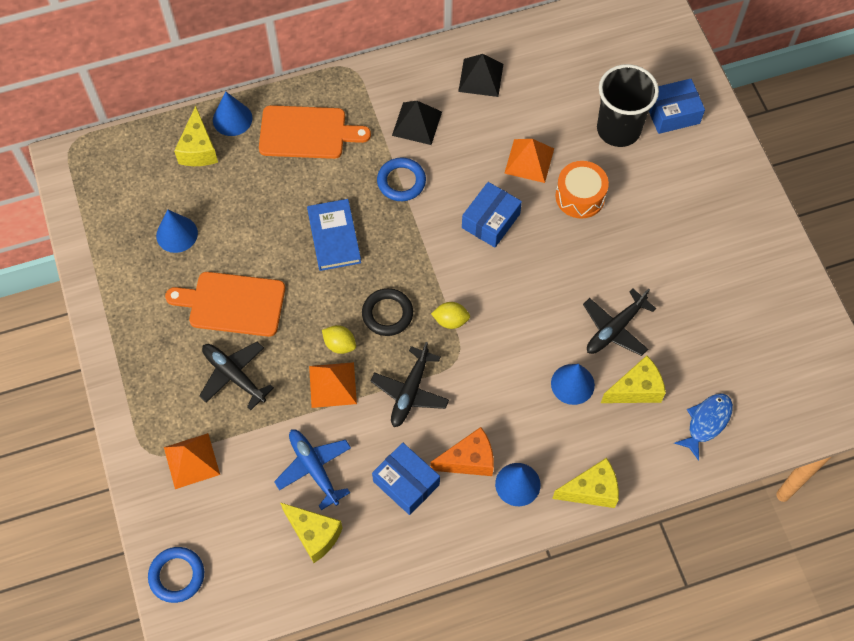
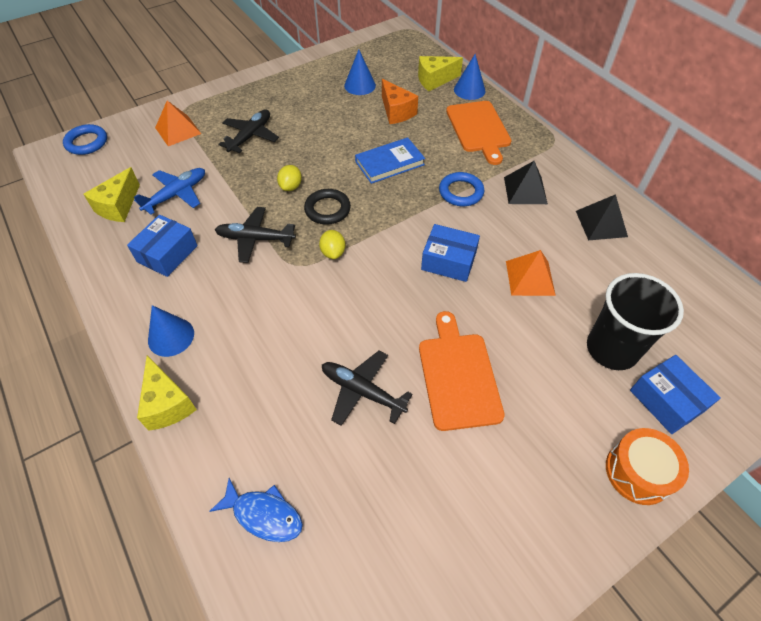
camera: 75 degrees right, 10 degrees down
(232, 303) = (311, 123): orange cutting board -> orange cutting board (458, 376)
(333, 385) = (253, 190): orange pyramid -> none
(469, 460) = (193, 293): orange cheese -> orange cheese (396, 112)
(572, 384) = (287, 363): blue cone -> none
(580, 196) = (510, 328): orange drum -> orange drum (638, 472)
(636, 389) = (293, 426): yellow cheese -> none

